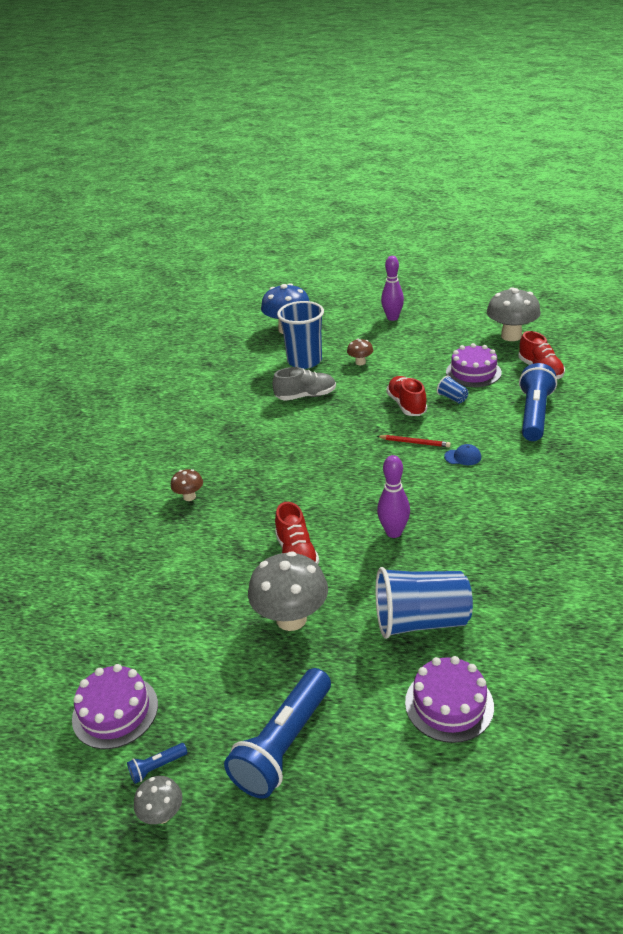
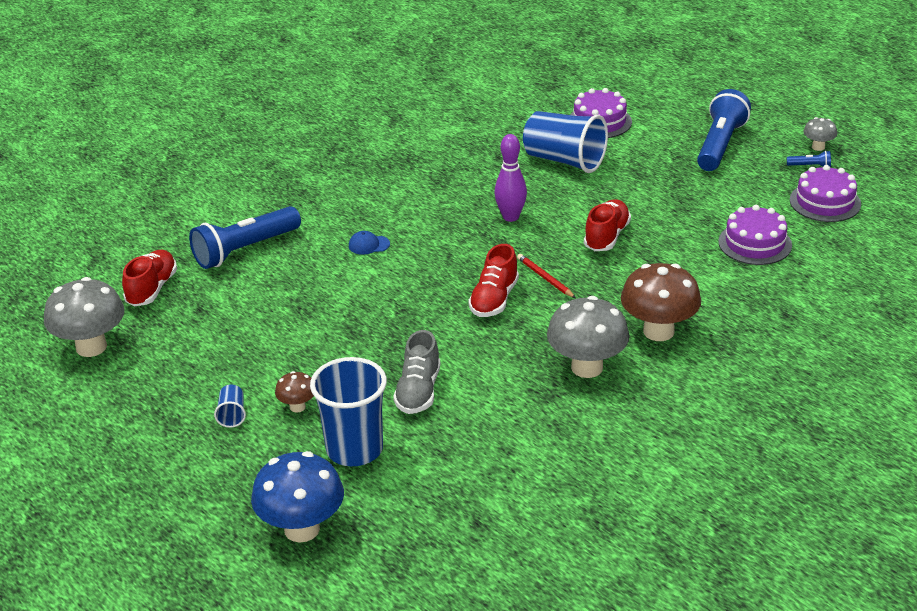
camera: 145 degrees left, 0 degrees up
(189, 497) = (658, 331): brown mushroom -> brown mushroom, size x2.02
(283, 745) = (720, 145): blue flashlight -> blue flashlight turned 45 degrees counterclockwise
(291, 619) = (654, 199): grey mushroom -> grey mushroom (587, 367)
(306, 396) = (418, 391): grey shoe -> grey shoe turned 105 degrees counterclockwise
(392, 318) = (152, 462): purple bowling pin -> none
(406, 405) = (335, 321): red shoe -> red shoe (494, 300)
(414, 443) = (388, 278): red pencil -> red pencil (545, 278)
(452, 398) = (282, 304): blue cup -> blue cup (232, 415)
(463, 457) = (368, 245): blue cap -> blue cap turned 45 degrees counterclockwise
(473, 372) = (212, 323): purple cake -> purple cake (755, 243)

